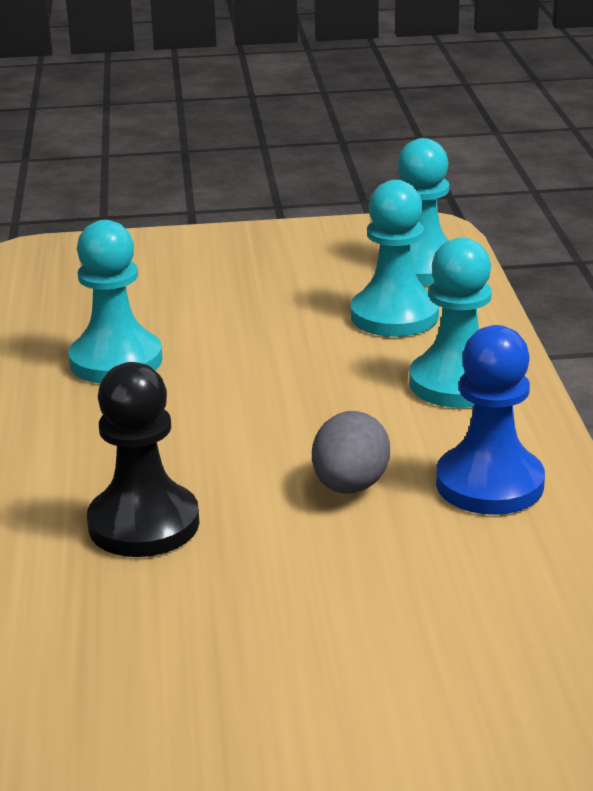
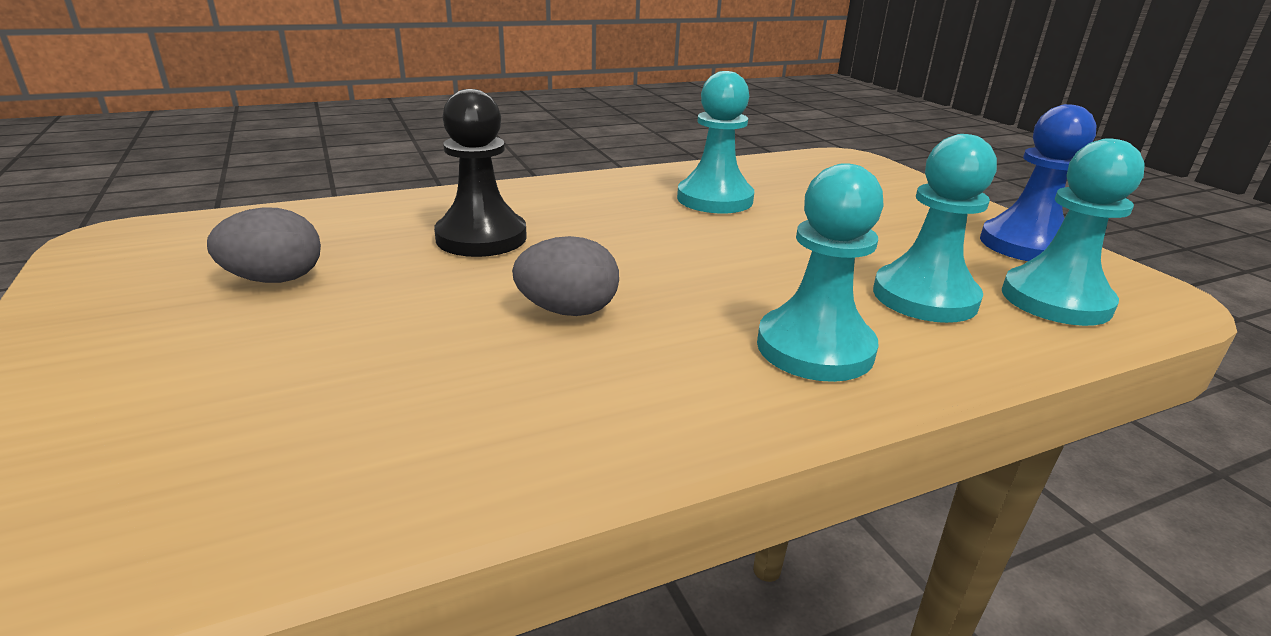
camera: 70 degrees right, 0 degrees up
(192, 673) = (275, 279): none -> grey egg
(489, 484) = (606, 390): blue pawn -> blue pawn (1025, 245)

